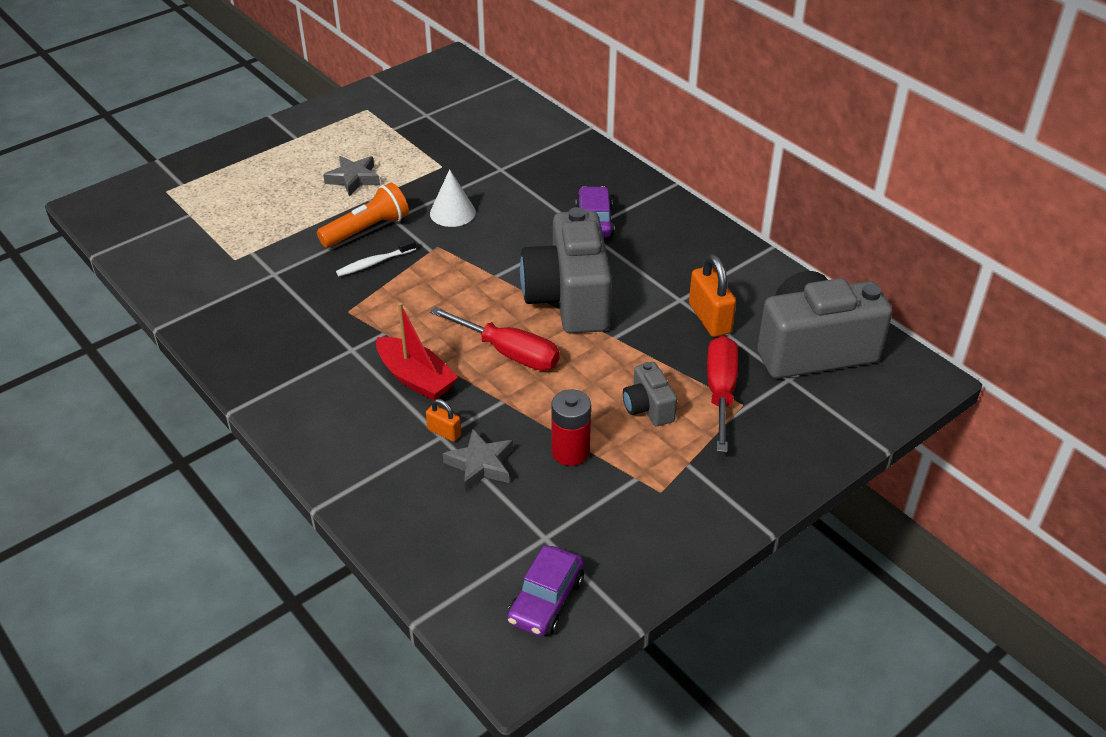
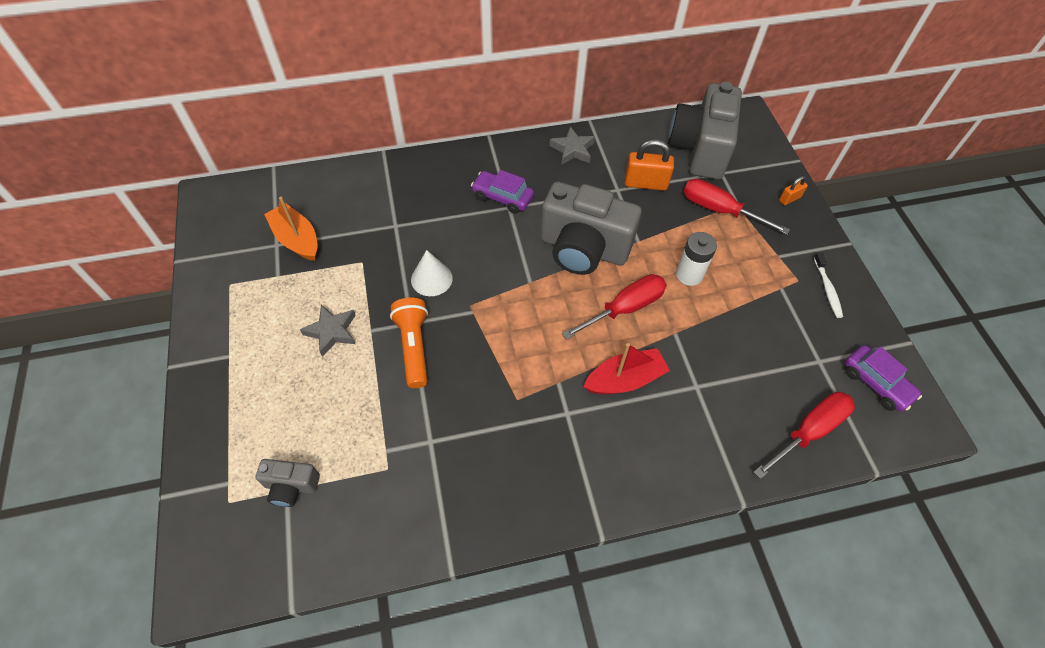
camera: 65 degrees left, 15 degrees up
(374, 263) = (463, 358): white toothbrush -> white toothbrush (827, 289)
(435, 546) = (809, 431): none -> red screwdriver
(440, 122) = (297, 239): none -> orange boat
(444, 432) = (693, 382): orange padlock -> orange padlock (789, 199)
(480, 464) = (736, 372): grey star -> grey star (572, 150)
(570, 452) = (743, 313): red battery -> none
(595, 391) = (689, 274): none -> white battery
(648, 408) = (718, 253): grey camera -> grey camera (291, 486)

